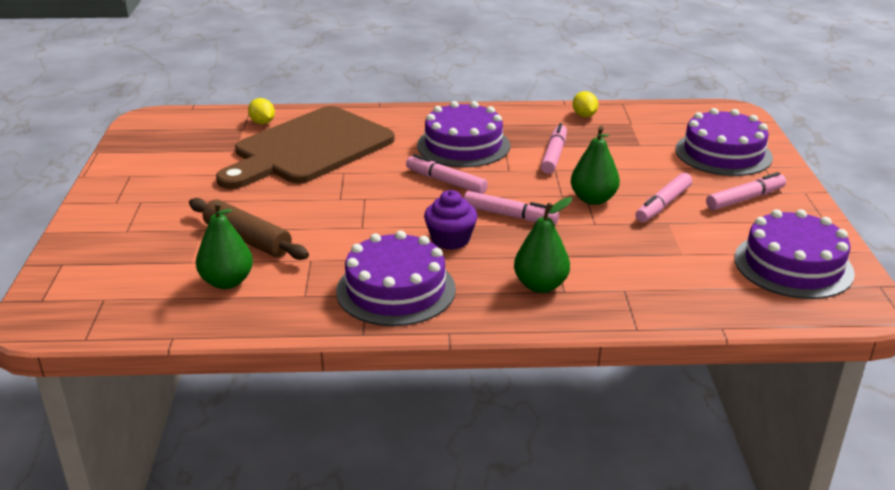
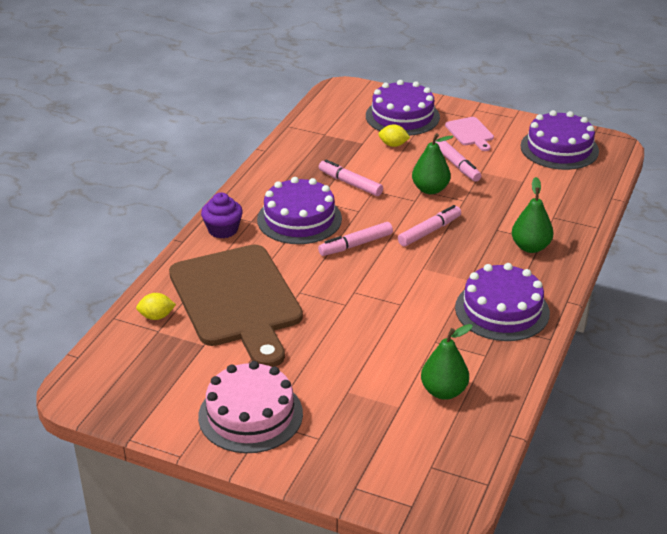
camera: 65 degrees left, 5 degrees up
(147, 192) = (250, 415): none -> pink cake
(247, 239) = (382, 368): brown rolling pin -> none
(450, 239) = (447, 267): purple cupcake -> purple cupcake (223, 230)
(584, 115) = (294, 149): yellow lemon -> yellow lemon (393, 145)
(745, 199) = (470, 133): pink marker -> pink cutting board

